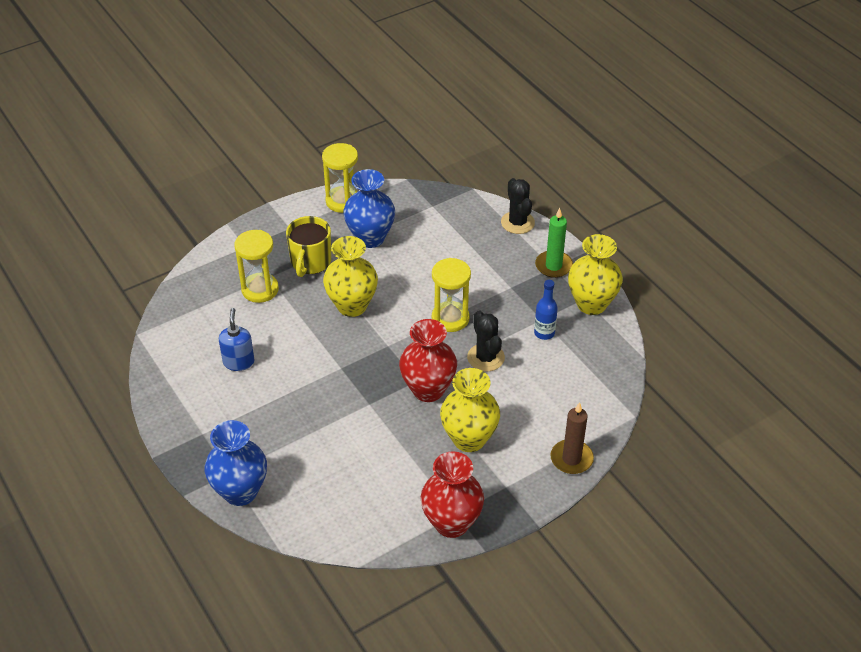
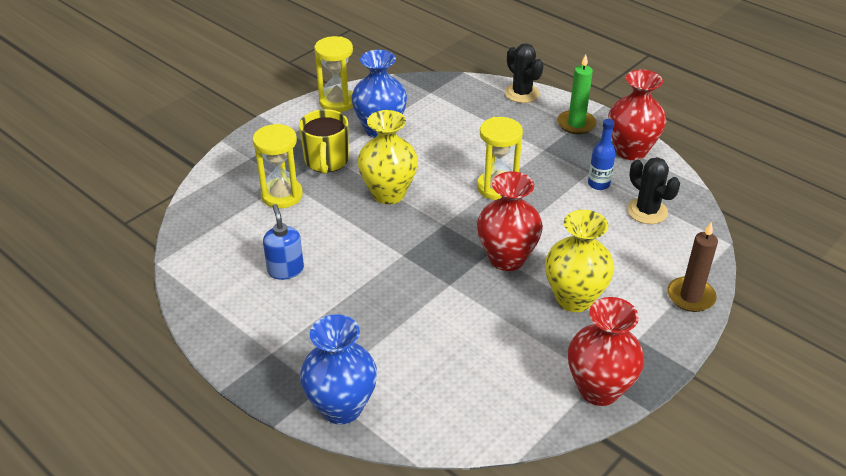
camera: 15 degrees left, 5 degrees down
(486, 357) = (551, 217): black cactus -> black cactus (647, 211)
(591, 304) = (631, 151): yellow vase -> red vase

